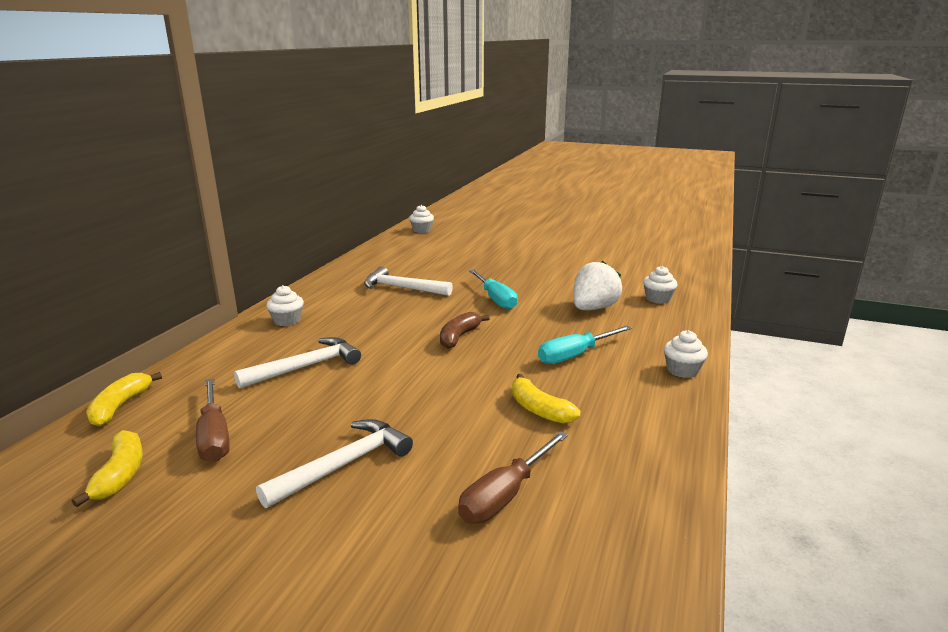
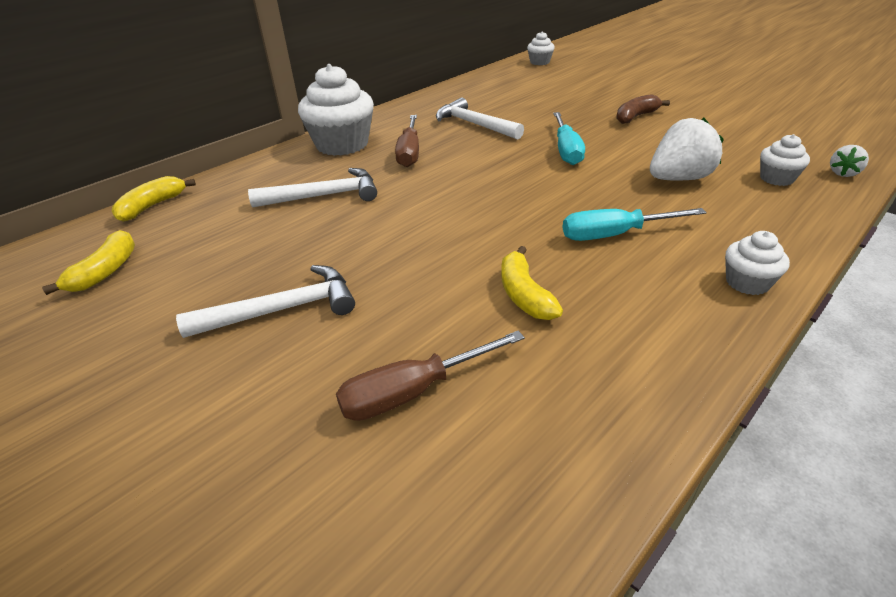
camera: 25 degrees right, 15 degrees up
(214, 436) = (199, 251): brown screwdriver -> brown screwdriver (409, 152)
(287, 320) = (342, 144): white cupcake -> white cupcake, size x2.00
(459, 337) = (495, 189): brown banana -> brown banana (636, 117)
(696, 289) = (843, 173): none -> white strawberry

